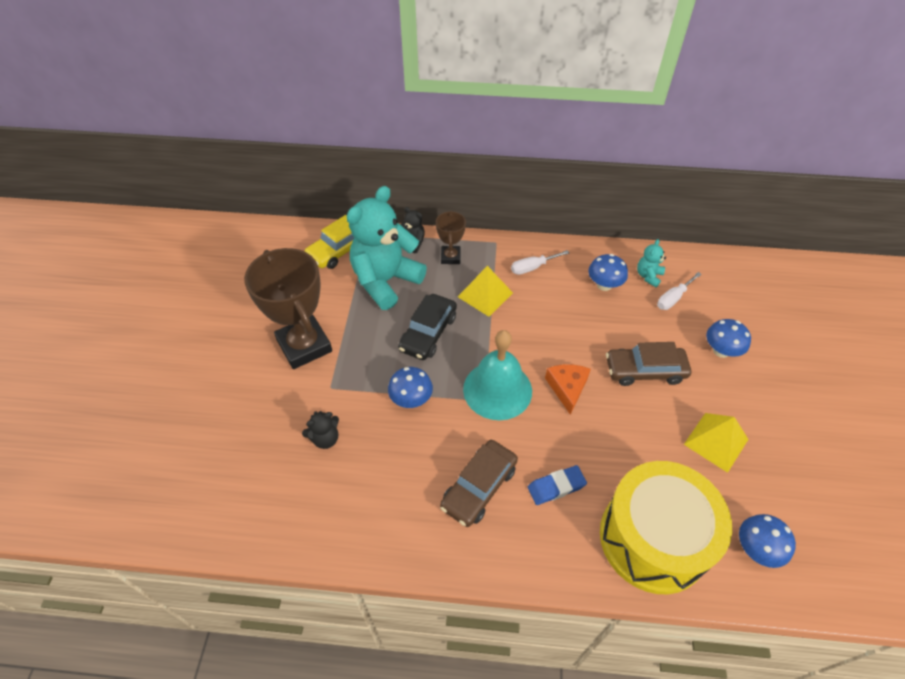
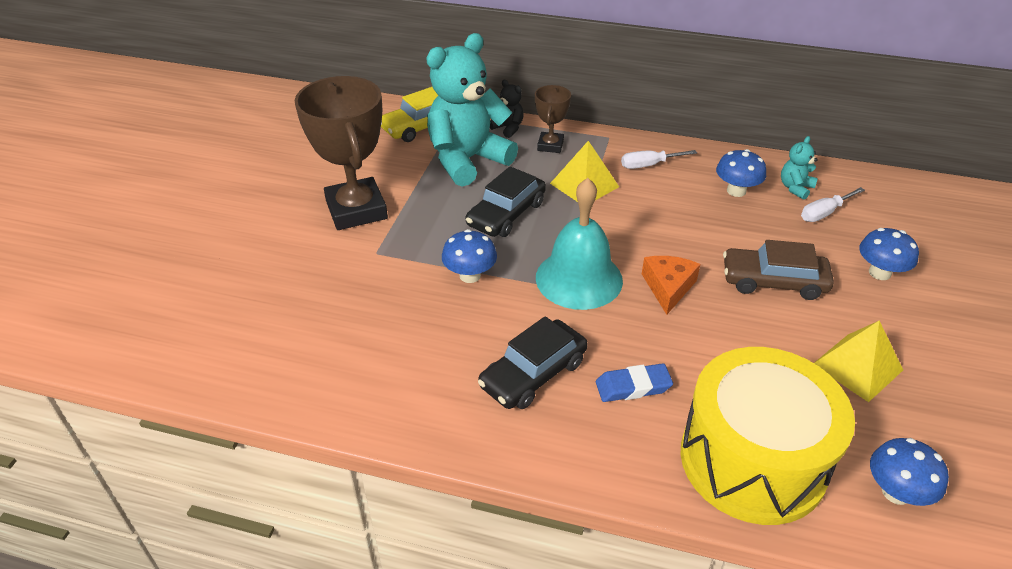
camera: 10 degrees right, 10 degrees down
(325, 438) = (357, 301): black teddy bear -> none
(479, 487) = (533, 373): brown car -> black car

